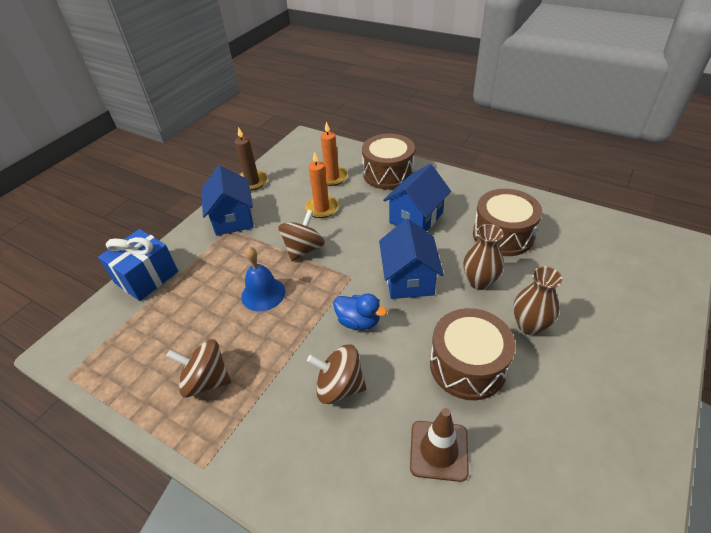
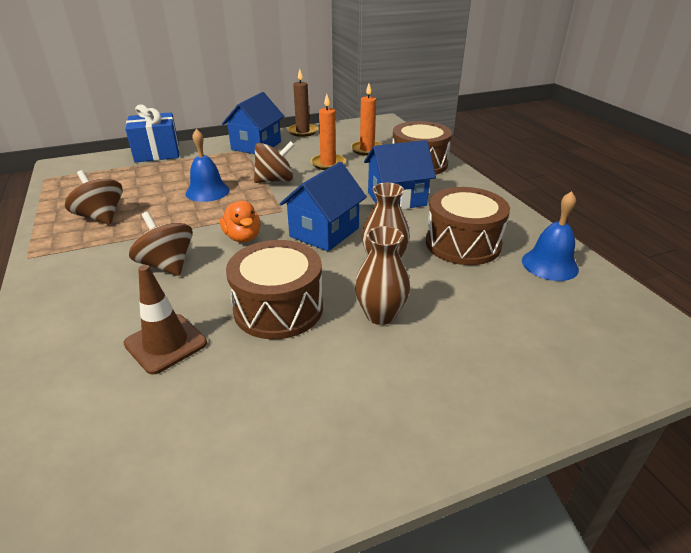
camera: 35 degrees right, 10 degrees down
(358, 321) = (243, 237): blue duck -> orange duck
(564, 223) = (549, 264): none -> blue bell

